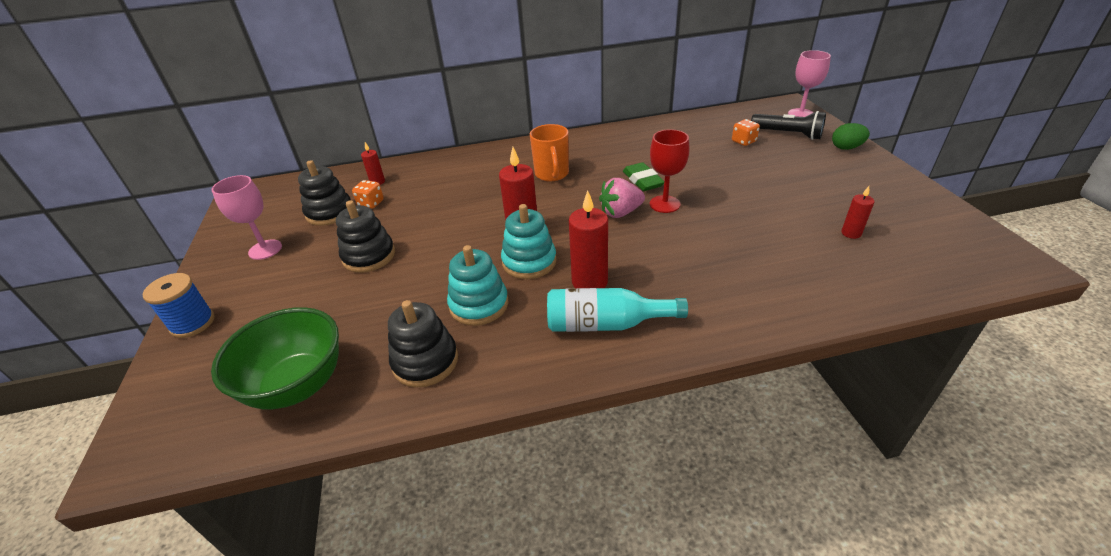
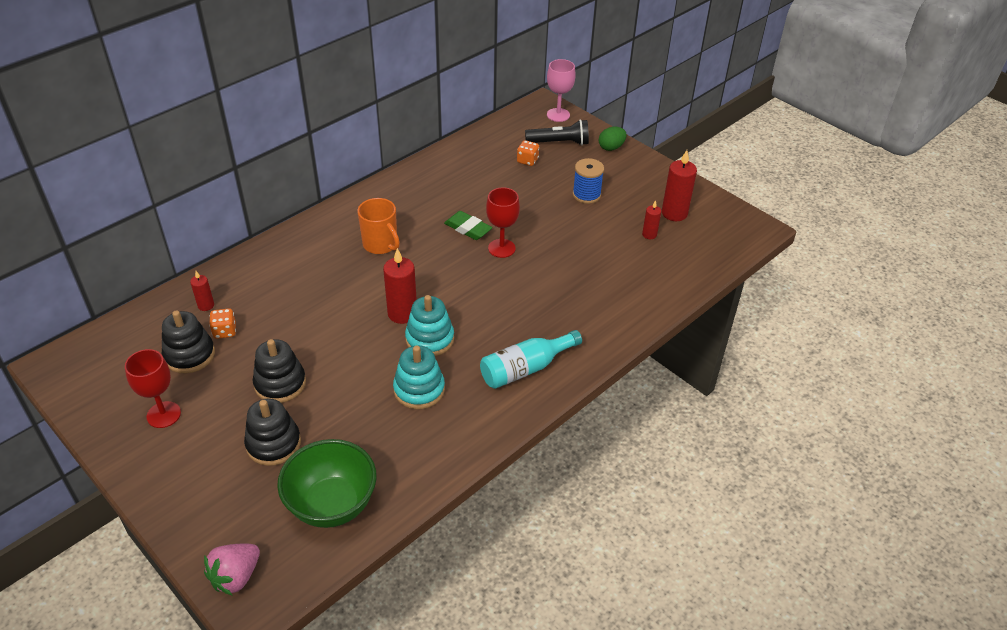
camera: 35 degrees left, 5 degrees up
(193, 323) = (175, 502): blue spool -> blue spool (586, 195)
(265, 249) = (163, 415): pink goblet -> red goblet
(425, 361) = (416, 447): black stacking toy -> black stacking toy (273, 444)
(589, 282) = (490, 340): red candle -> red candle (674, 213)
(620, 213) = (471, 268): pink strawberry -> pink strawberry (236, 577)

